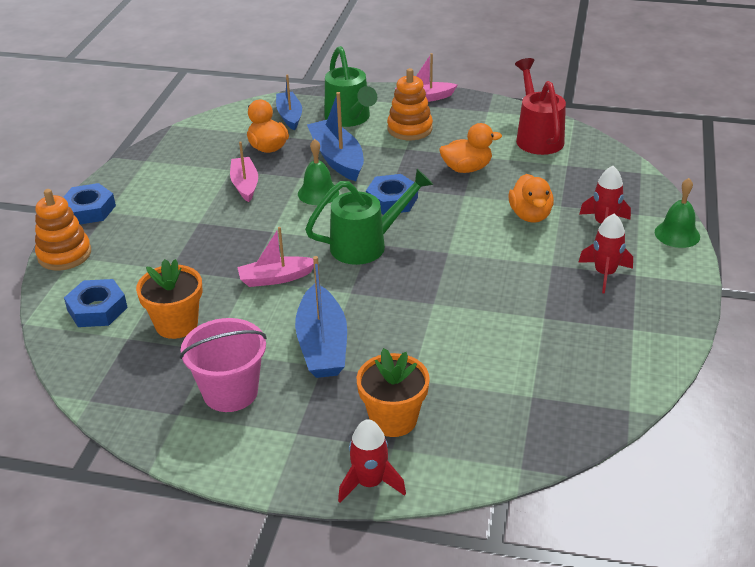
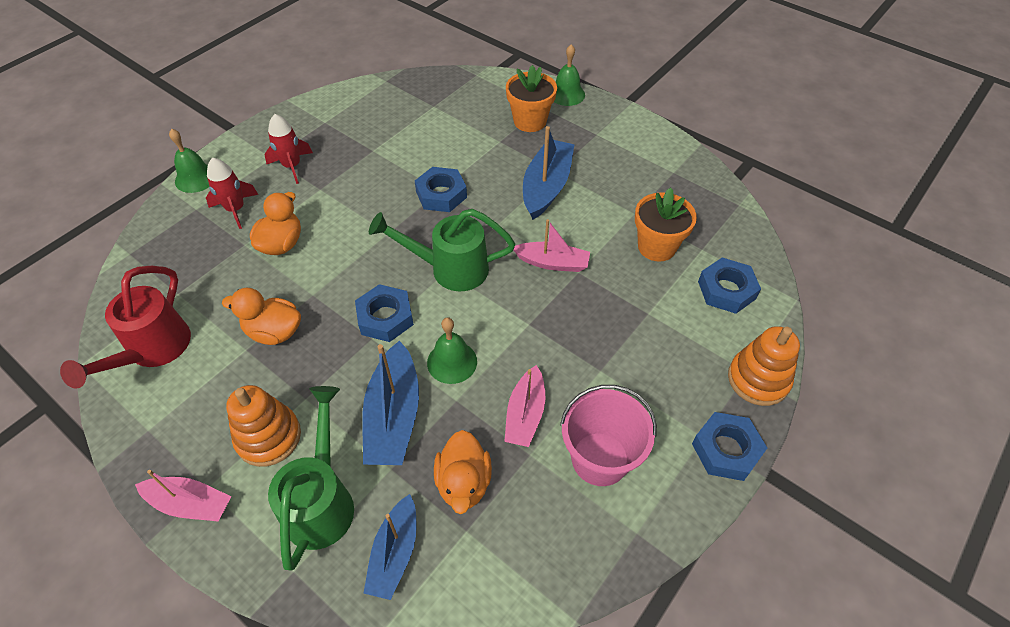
camera: 155 degrees left, 15 degrees up
(230, 392) = (631, 175): pink bucket -> pink bucket (600, 459)
(370, 483) = (566, 94): red rocket -> green bell
(428, 299) = (441, 194): none -> blue nut

